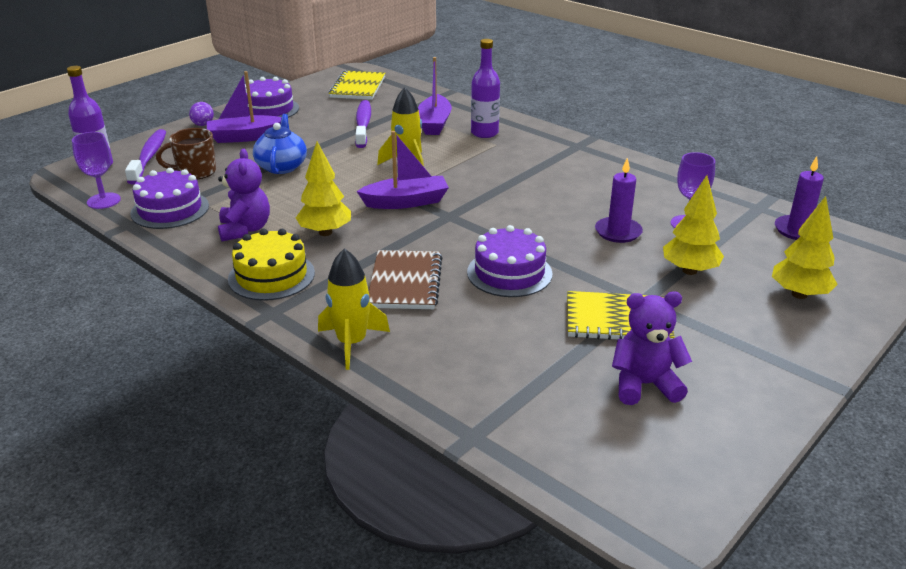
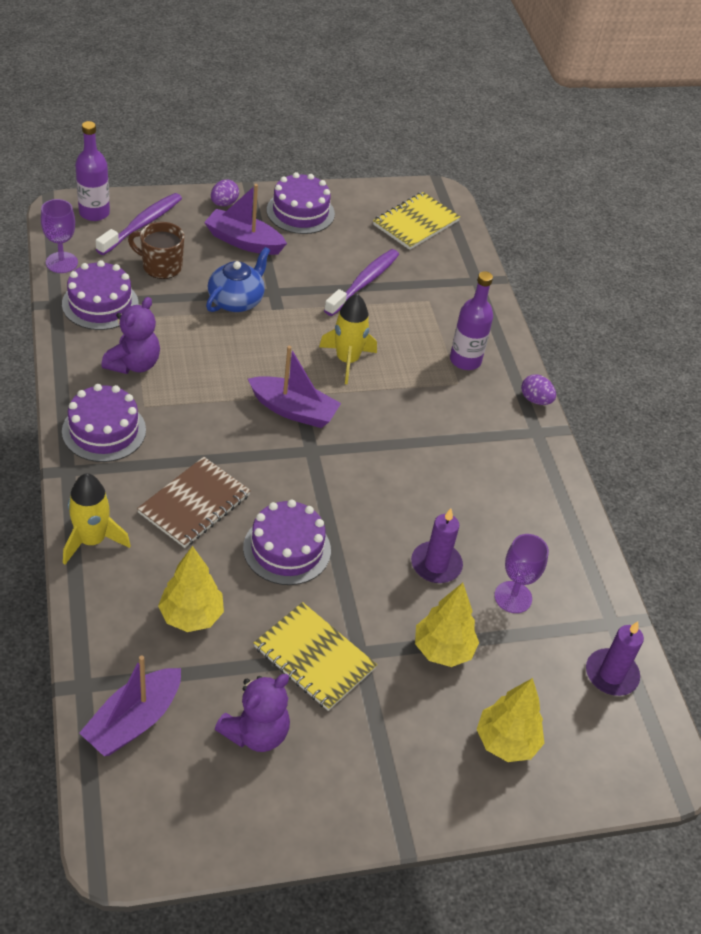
camera: 30 degrees right, 15 degrees up
(271, 276) = (104, 430): yellow cake -> purple cake
(325, 232) = (191, 406): yellow tree -> yellow tree (191, 616)
(434, 123) = (432, 319): purple boat -> purple boat (133, 721)
(554, 132) = (535, 400): none -> purple egg
(644, 385) = (256, 733): purple teddy bear -> purple teddy bear turned 105 degrees clockwise

